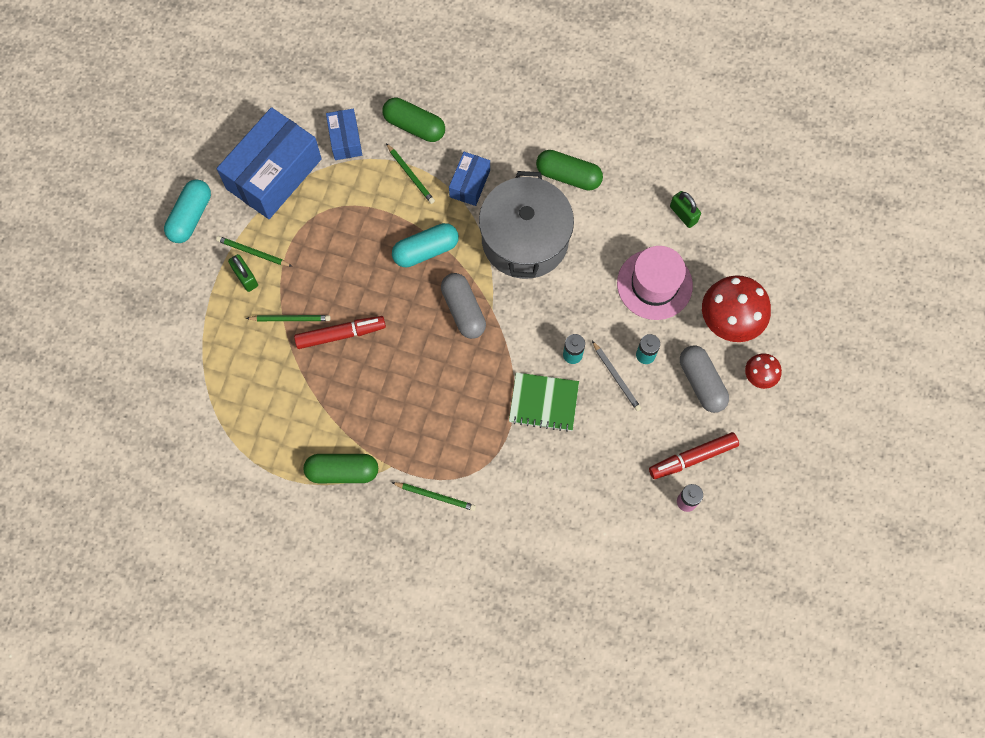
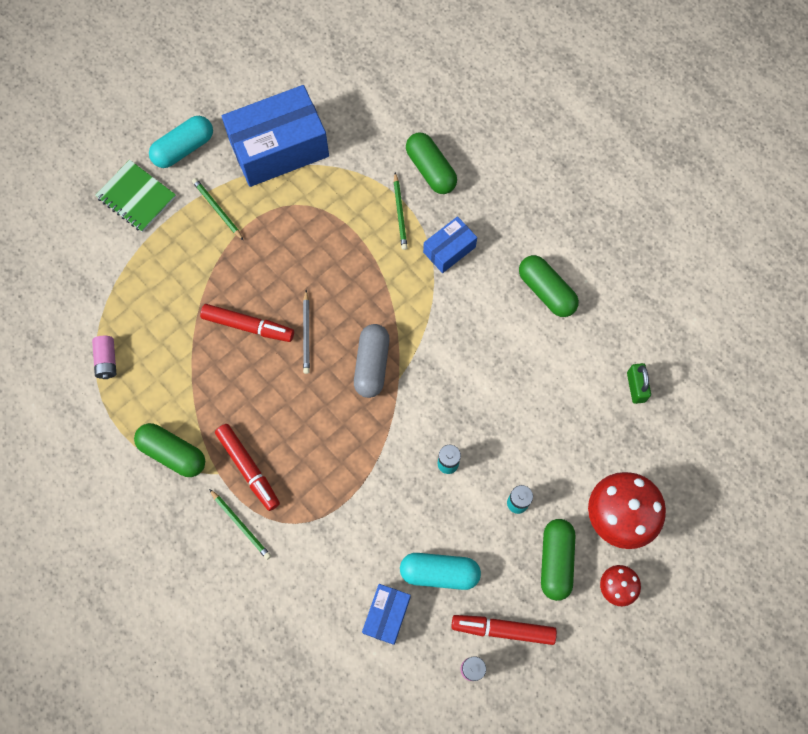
camera: 30 degrees right, 0 degrees up
(237, 428) = (107, 360): none -> pink battery
(245, 277) = (197, 228): green padlock -> none
(290, 319) = (212, 287): green pencil -> none
(345, 140) = (361, 150): blue box -> blue box (386, 615)
(413, 448) = (248, 468): none -> red marker
(426, 250) = (371, 290): turquoise capsule -> turquoise capsule (439, 572)
(525, 239) = (469, 329): grey pot -> none
(543, 402) = (393, 494): green notebook -> green notebook (136, 197)
(616, 377) = (476, 508): grey pencil -> grey pencil (306, 333)
(654, 284) = (567, 439): pink hat -> none
(701, 383) = (555, 561): grey capsule -> green capsule

